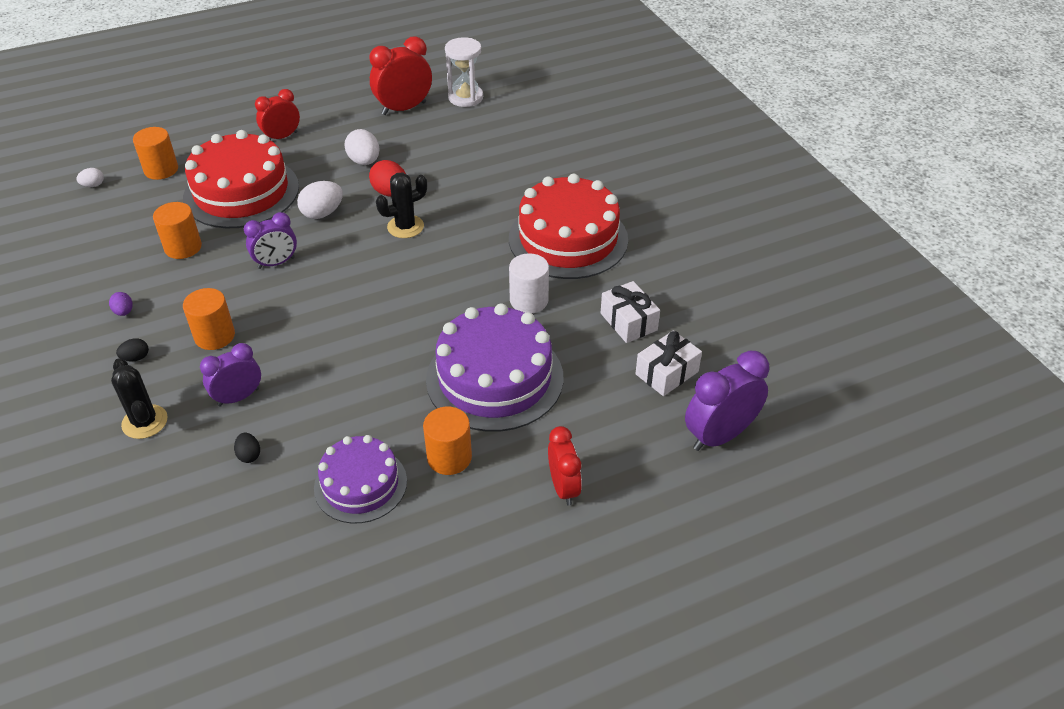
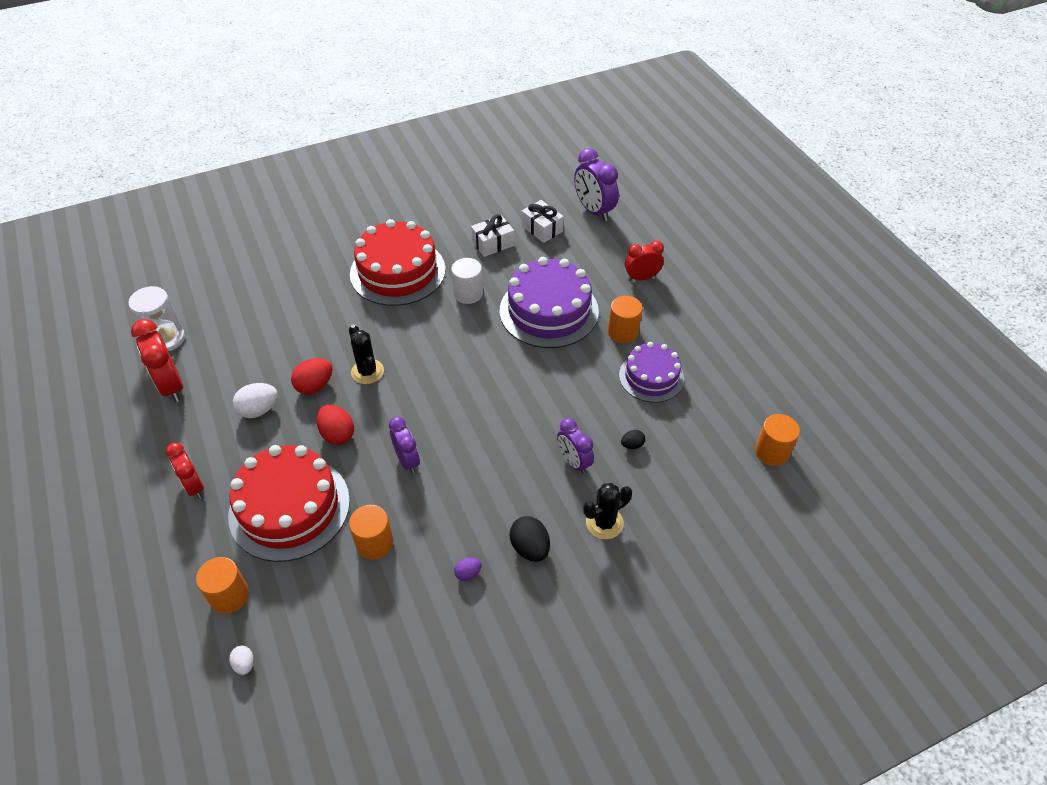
camera: 90 degrees left, 5 degrees up
(136, 358) = (530, 548): black egg -> black egg, size x1.80
(214, 336) = (503, 491): orange cylinder -> orange cylinder (772, 452)
(322, 213) = (337, 434): white egg -> red egg

